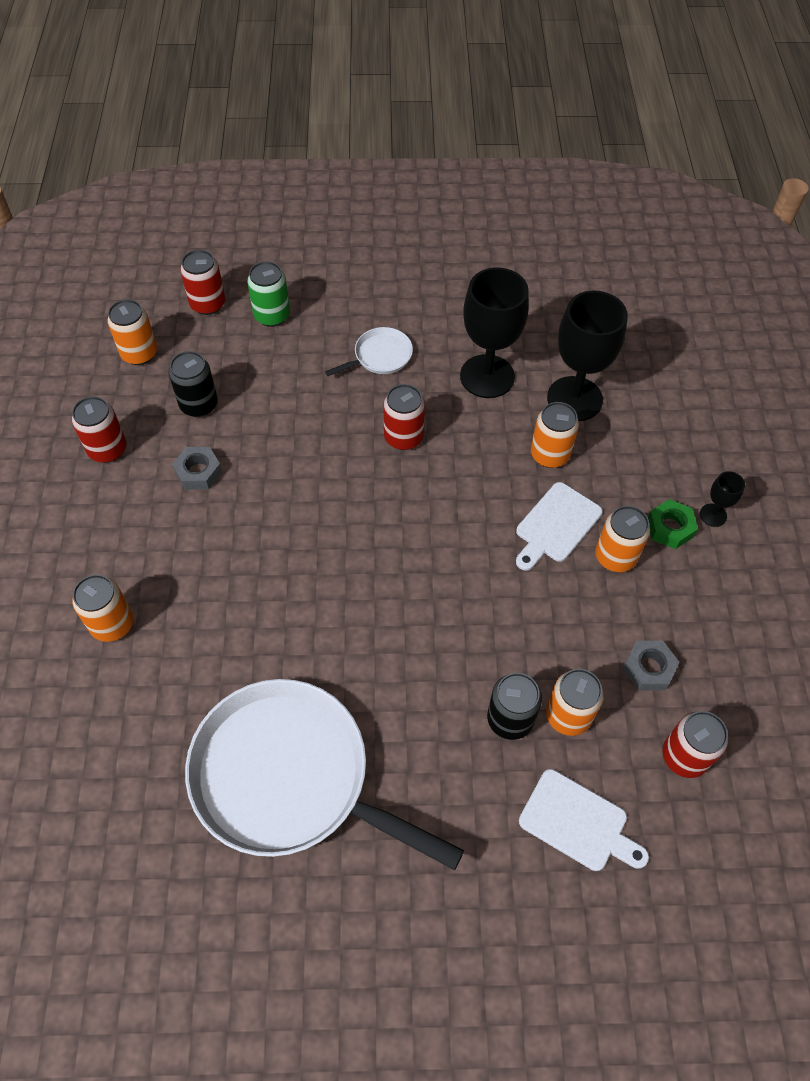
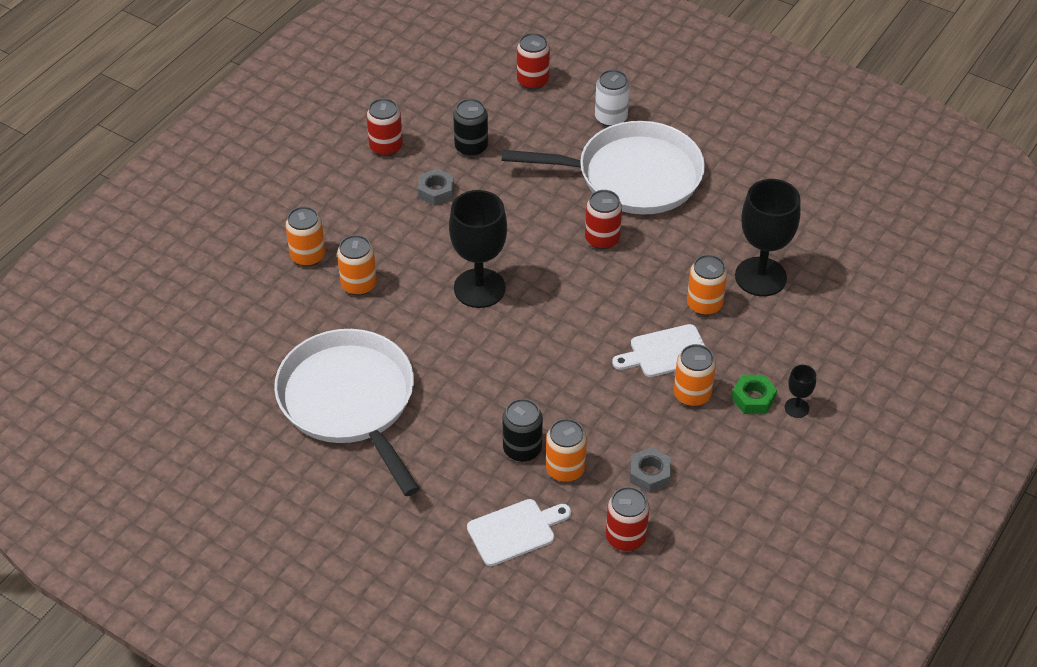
camera: 35 degrees right, 10 degrees down
(139, 353) = (456, 93): orange can -> orange can (359, 285)
(272, 315) = (574, 110): green can -> none
(313, 306) = (611, 118): none -> white can
(380, 356) = (632, 176): white pan -> white pan, size x2.36
(487, 376) = (704, 228): black goblet -> black goblet (479, 288)
(578, 822) = (515, 531): white cutting board -> white cutting board turned 90 degrees counterclockwise

